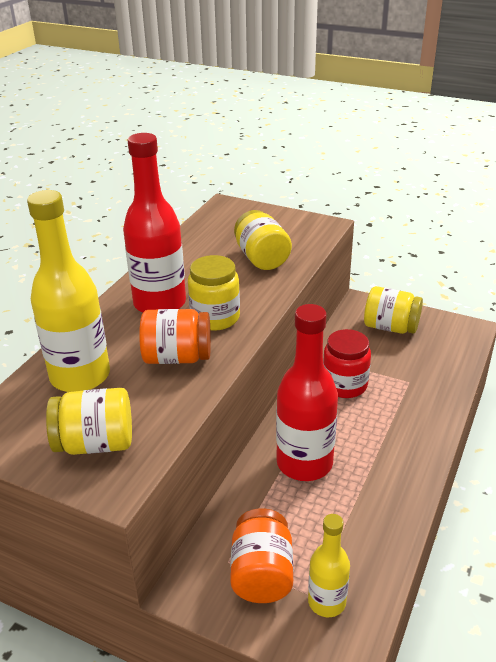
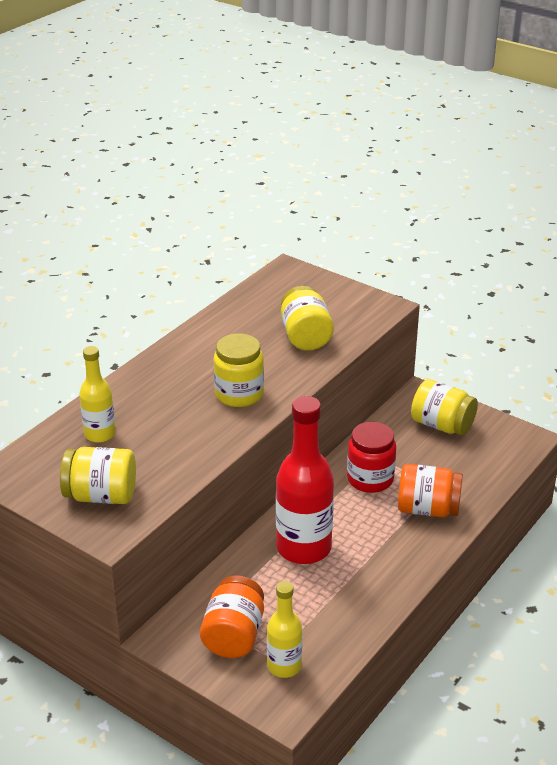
camera: 10 degrees right, 0 degrees up
(80, 376) = (100, 434): yellow bottle -> yellow bottle, size x0.56
(160, 303) = (190, 372): red bottle -> none
(177, 357) = (192, 428): orange jar -> orange jar (427, 509)

